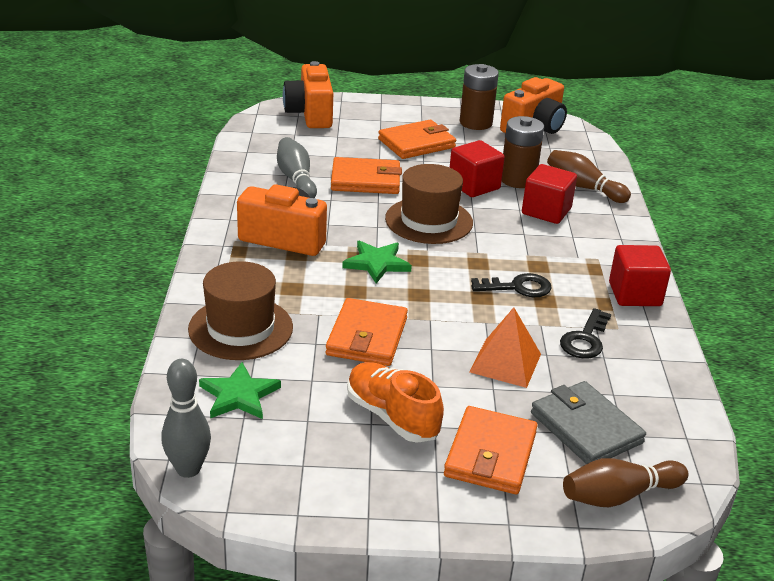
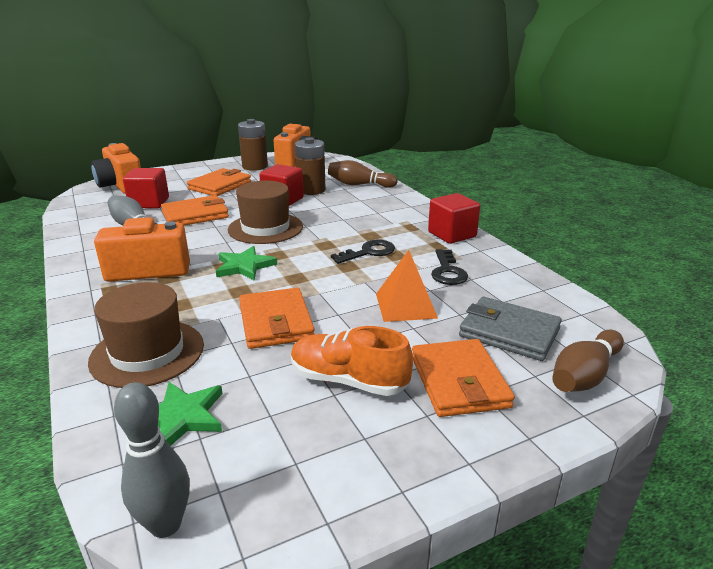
camera: 25 degrees left, 5 degrees down
(546, 211) = (347, 203): red cube -> red cube (149, 203)

